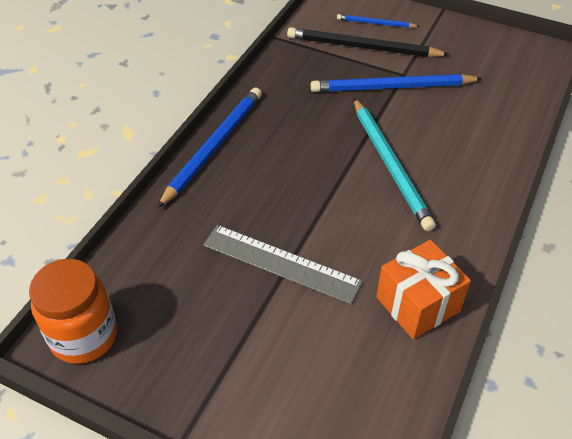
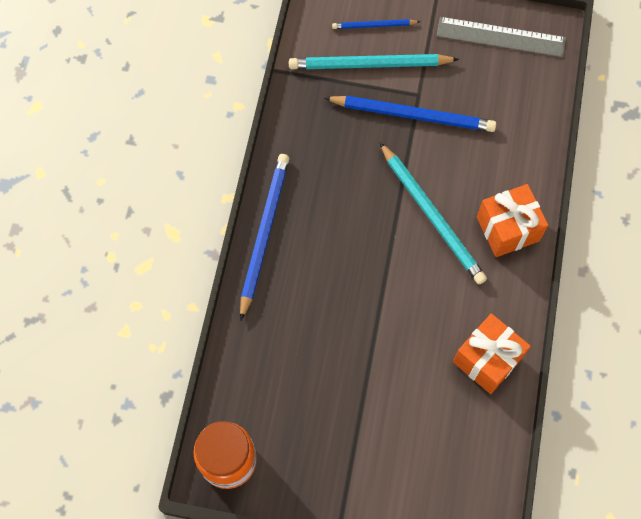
camera: 15 degrees left, 20 degrees up
(281, 263) = (365, 349): grey ruler -> grey ruler (501, 37)
(363, 47) = (370, 65): black pencil -> turquoise pencil
(393, 87) = (412, 115): blue pencil -> blue pencil turned 150 degrees counterclockwise
(469, 191) = (507, 229): none -> orange gift

